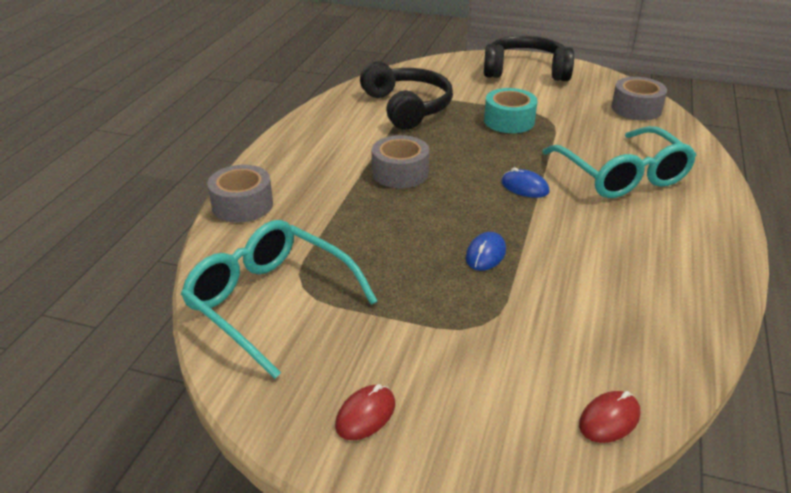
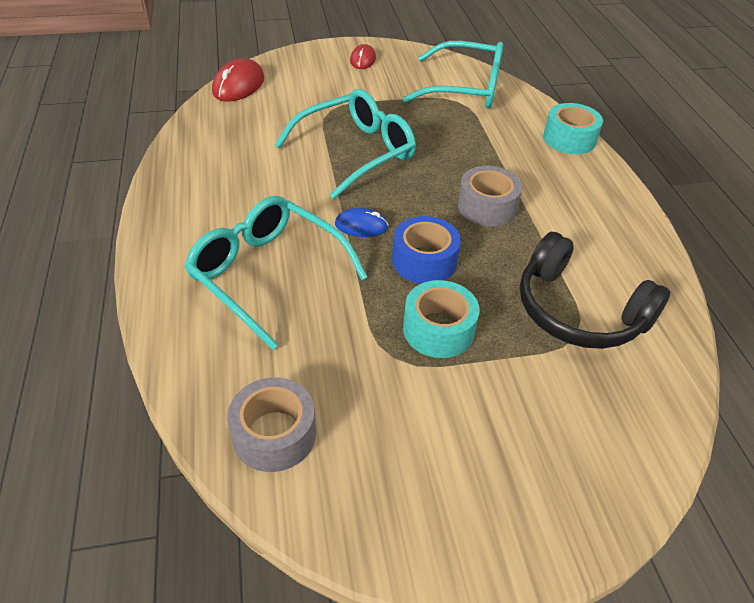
camera: 150 degrees right, 10 degrees up
(242, 205) = (569, 139): grey tape -> turquoise tape
(485, 254) = (356, 152): blue mouse -> turquoise glasses
(488, 153) = (424, 261): none -> blue tape
(525, 71) = (498, 493): black headphones -> none
(609, 419) = (238, 85): red mouse -> red mouse, size x1.62

